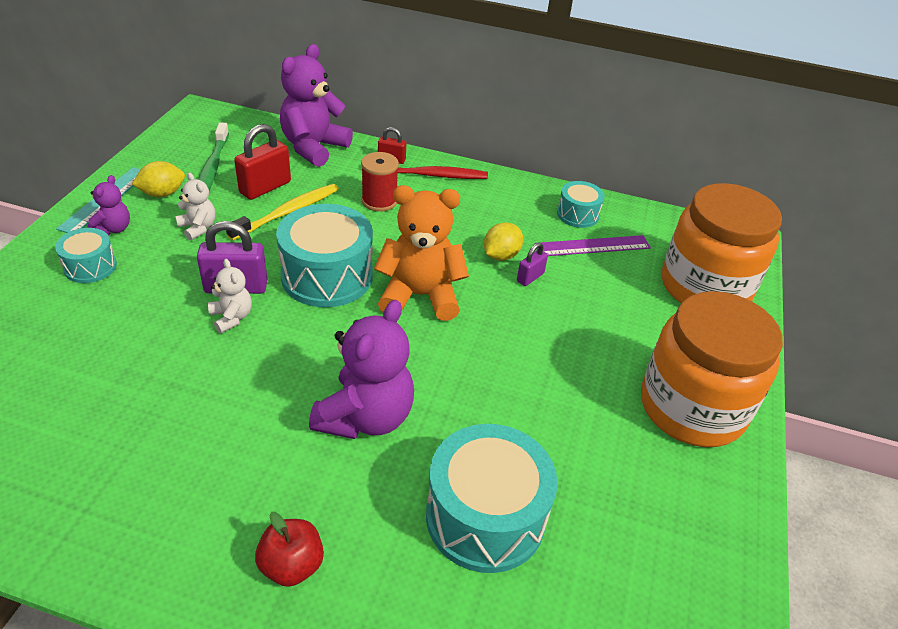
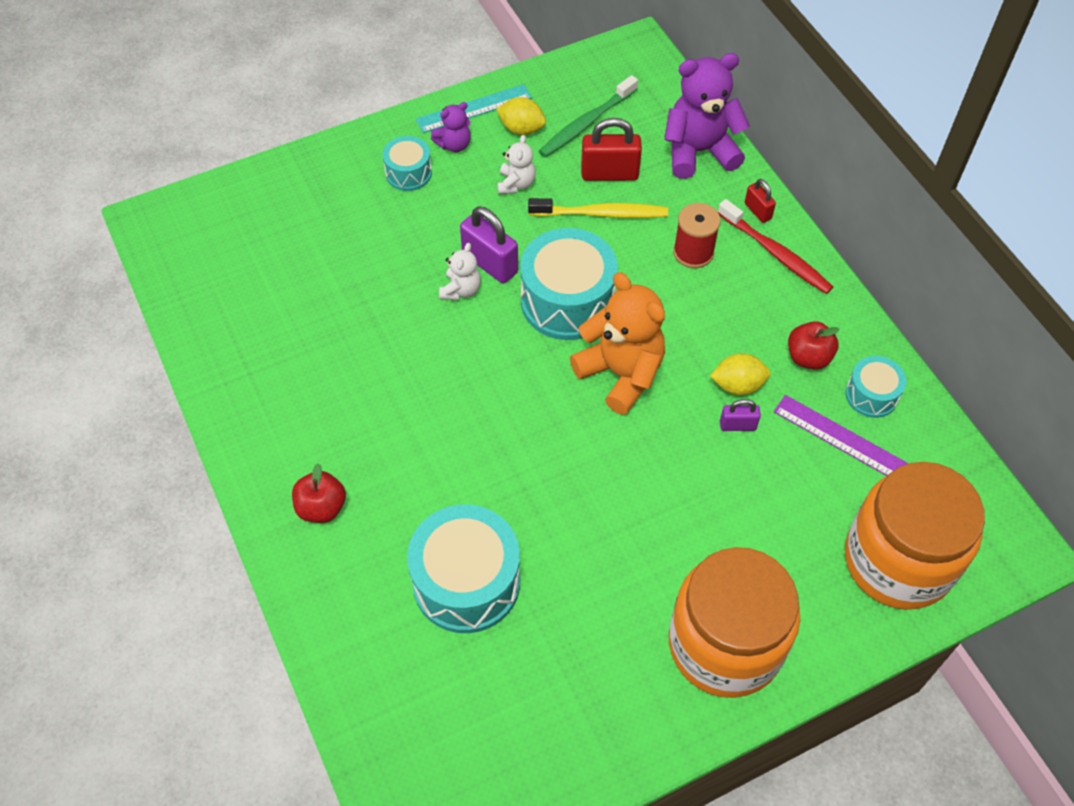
camera: 50 degrees right, 15 degrees up
(366, 417) = (468, 444): purple teddy bear -> none
(520, 216) = (808, 357): none -> red apple

